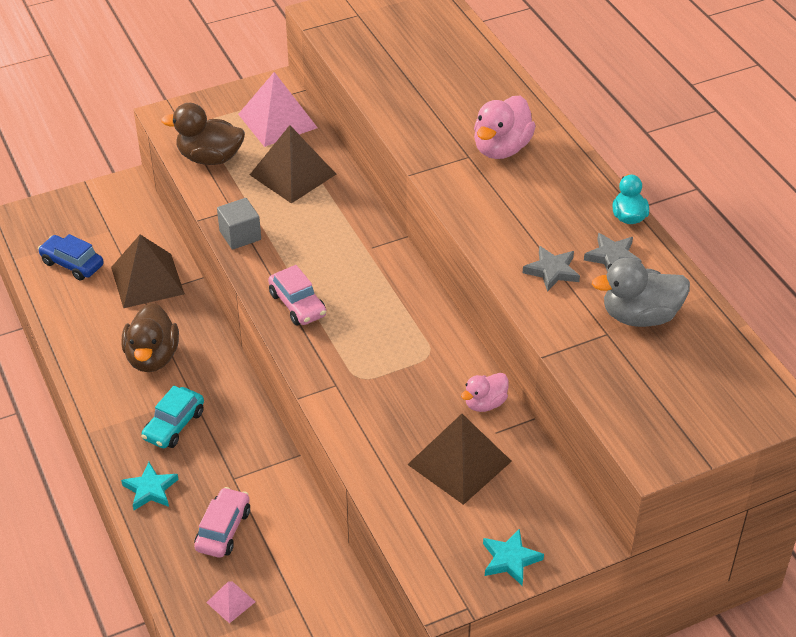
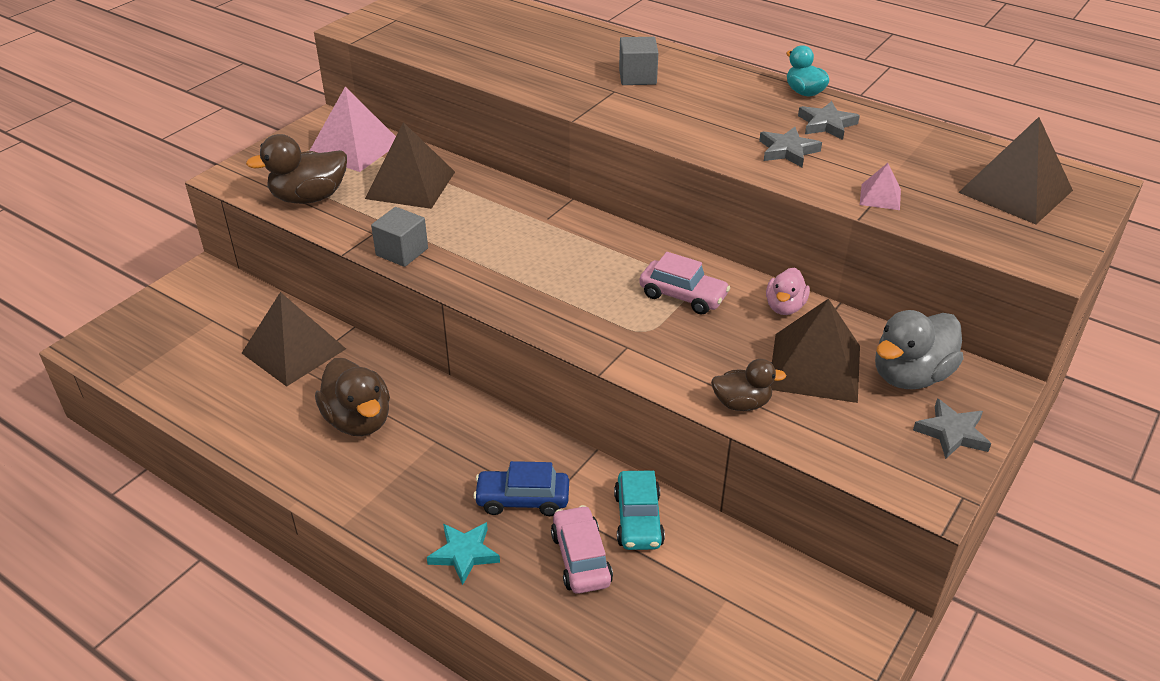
camera: 30 degrees left, 5 degrees down
(72, 264) = (192, 366): blue car -> blue car (522, 500)
(174, 425) = (437, 477): turquoise car -> turquoise car (638, 519)
(230, 602) = (654, 631): pink pyramid -> pink pyramid (880, 197)
(297, 304) = (519, 291): pink car -> pink car (683, 296)
(377, 466) = (741, 403): none -> brown duck
(501, 148) = (637, 77): pink duck -> grey cube
(510, 559) = (952, 433): turquoise star -> grey star
(640, 316) = (902, 159): grey duck -> grey duck (910, 376)
(702, 385) = (1015, 191): none -> brown pyramid

